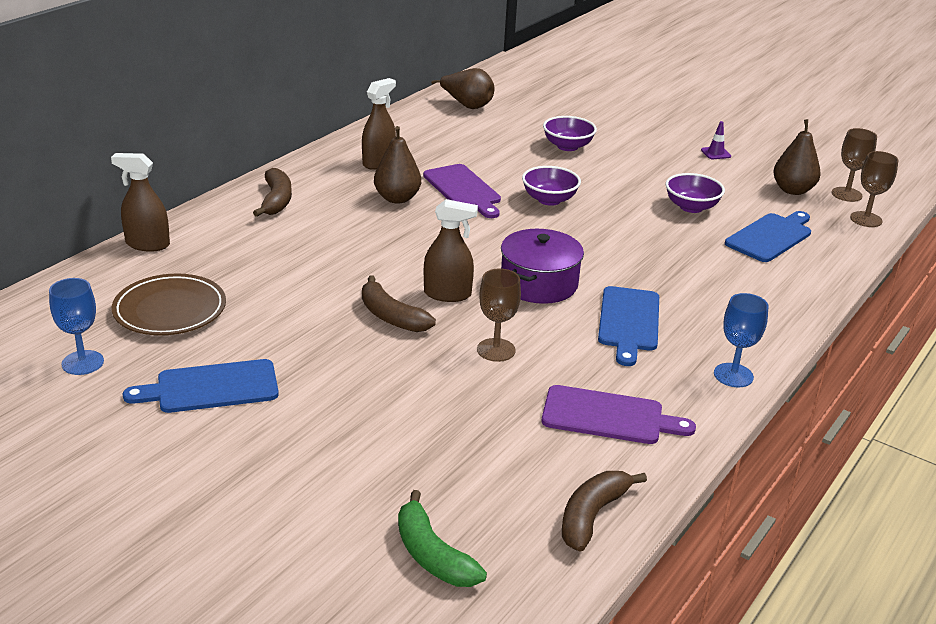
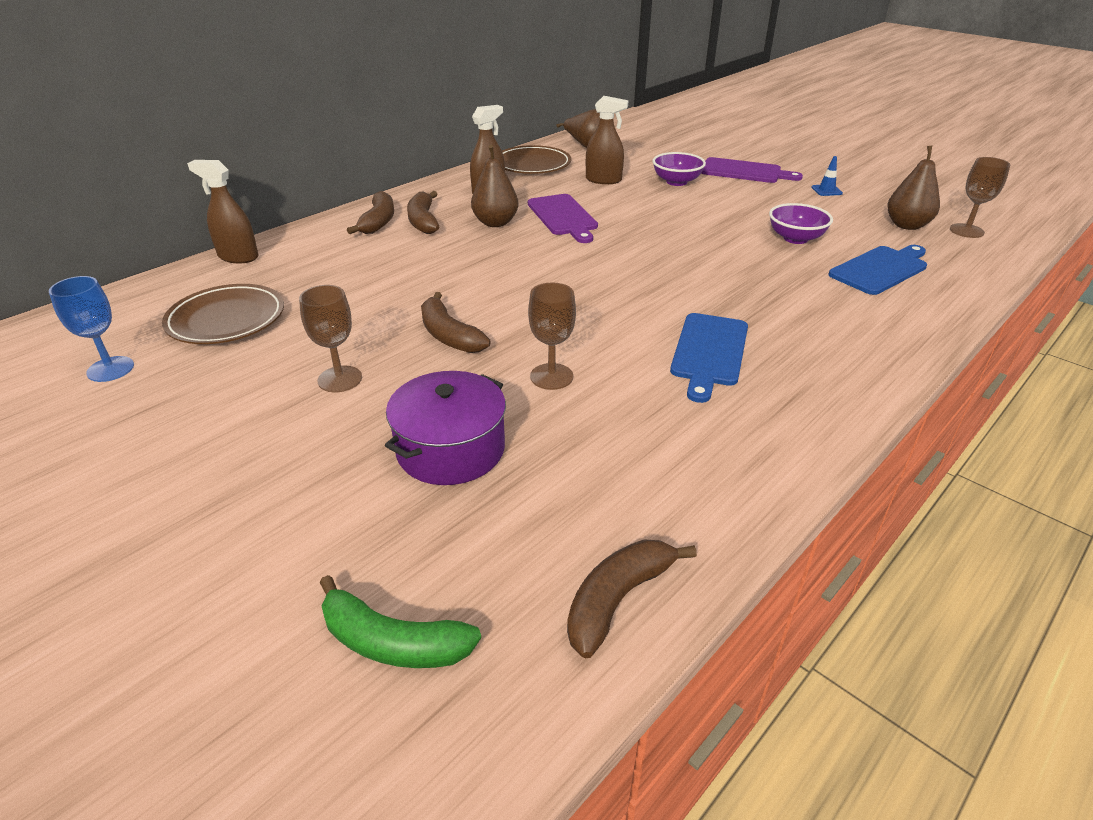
camera: 10 degrees right, 5 degrees up
(211, 387) = (227, 403): blue cutting board -> none
(322, 198) = (423, 221): none -> brown banana
(414, 128) = (532, 164): none -> brown plate
(432, 555) = (393, 642): green banana -> green banana turned 45 degrees counterclockwise
(447, 294) = (516, 315): brown spray bottle -> brown spray bottle (603, 180)
(539, 284) = (617, 308): purple pot -> purple pot (451, 449)
(549, 200) = (647, 228): purple bowl -> none
(608, 416) = (665, 463): purple cutting board -> purple cutting board (744, 171)
(715, 153) = (826, 190): purple traffic cone -> blue traffic cone
(733, 375) = (826, 420): blue goblet -> none
(866, 219) = (989, 255): brown goblet -> brown goblet (340, 379)

